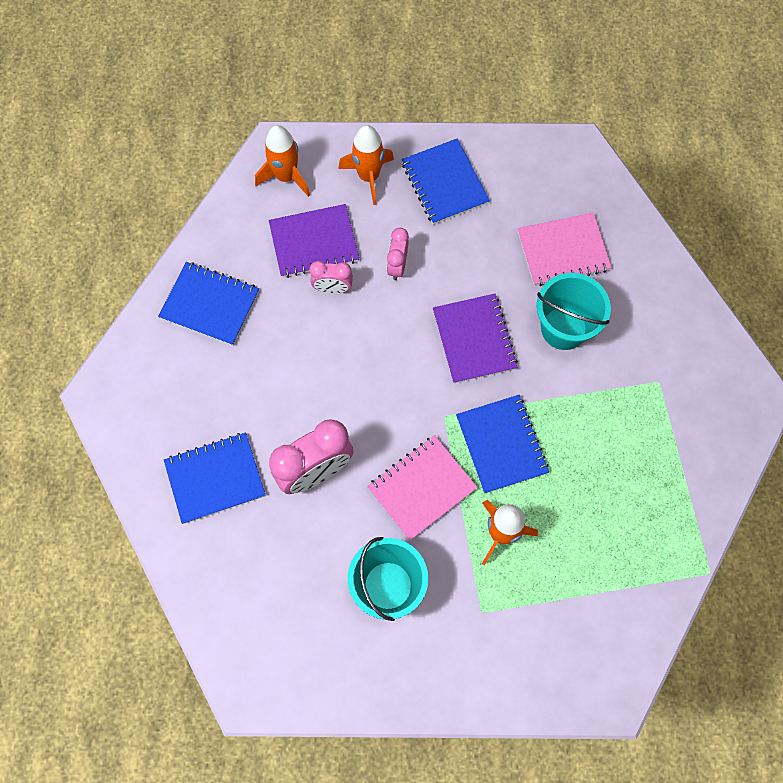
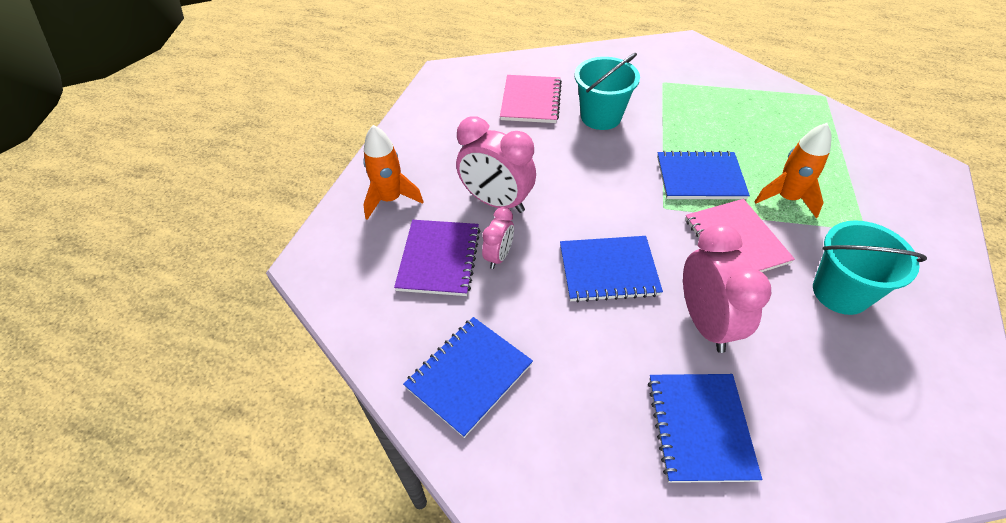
camera: 70 degrees left, 20 degrees down
(286, 177) = (349, 263): orange rocket -> none
(397, 266) = (496, 202): pink clock -> pink clock, size x1.84
(444, 183) = (429, 151): blue notebook -> blue notebook (608, 270)
(474, 339) = (593, 170): purple notebook -> none

